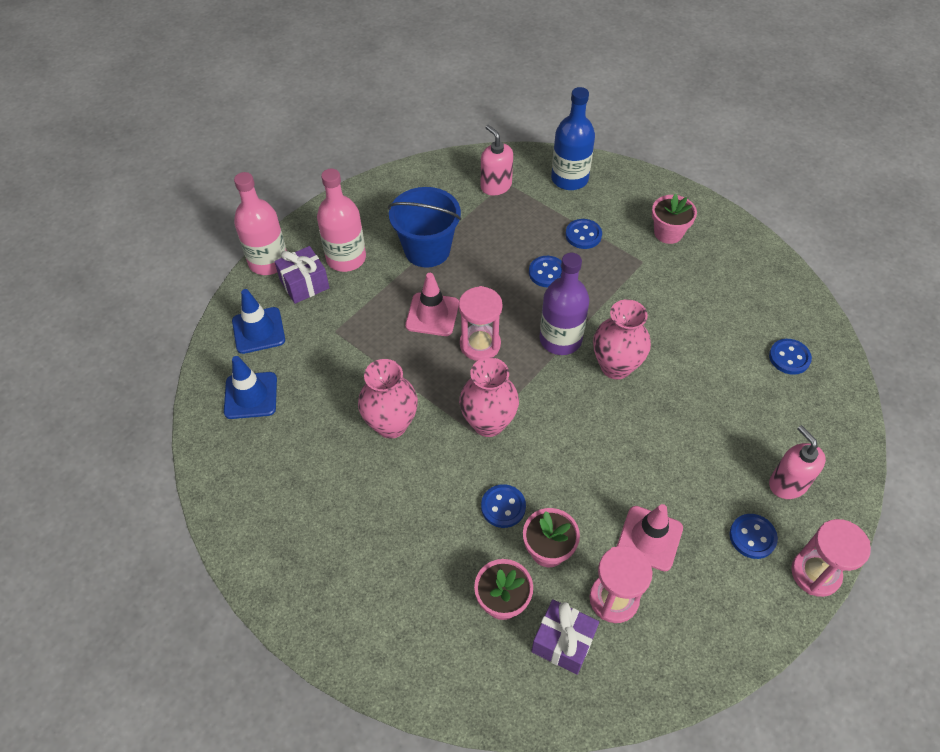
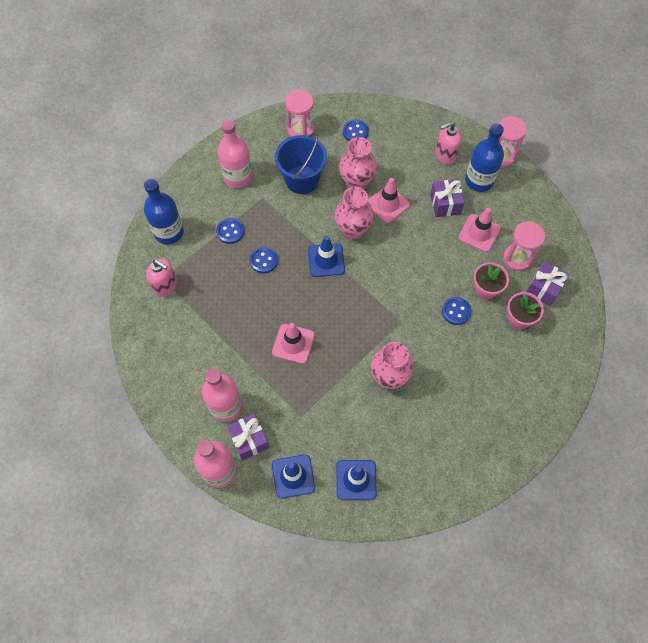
camera: 85 degrees left, 10 degrees up
(427, 250) = (227, 343): blue bucket -> blue bucket (302, 180)
(480, 344) = (325, 313): pink hourglass -> pink hourglass (300, 130)
(488, 423) = (392, 314): pink vase -> pink vase (356, 182)
(496, 186) = (165, 286): pink soap dispenser -> pink soap dispenser turned 120 degrees counterclockwise
(560, 339) = (326, 260): purple bottle -> blue traffic cone
(668, 233) = (237, 177): pink flower pot -> pink bottle
(670, 407) = (388, 204): none -> pink traffic cone
(692, 486) = (445, 204): none -> purple gift
(752, 537) = (479, 180): blue button -> blue bottle

